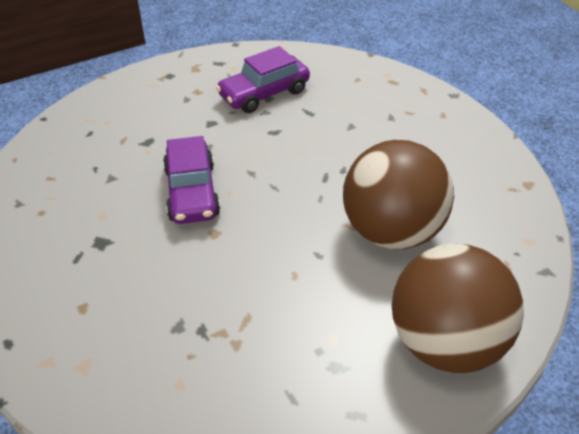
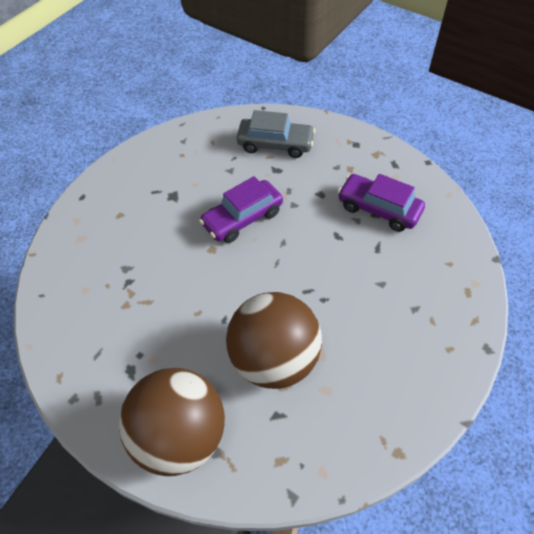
camera: 65 degrees right, 10 degrees up
(109, 129) = (275, 144): none -> grey car

